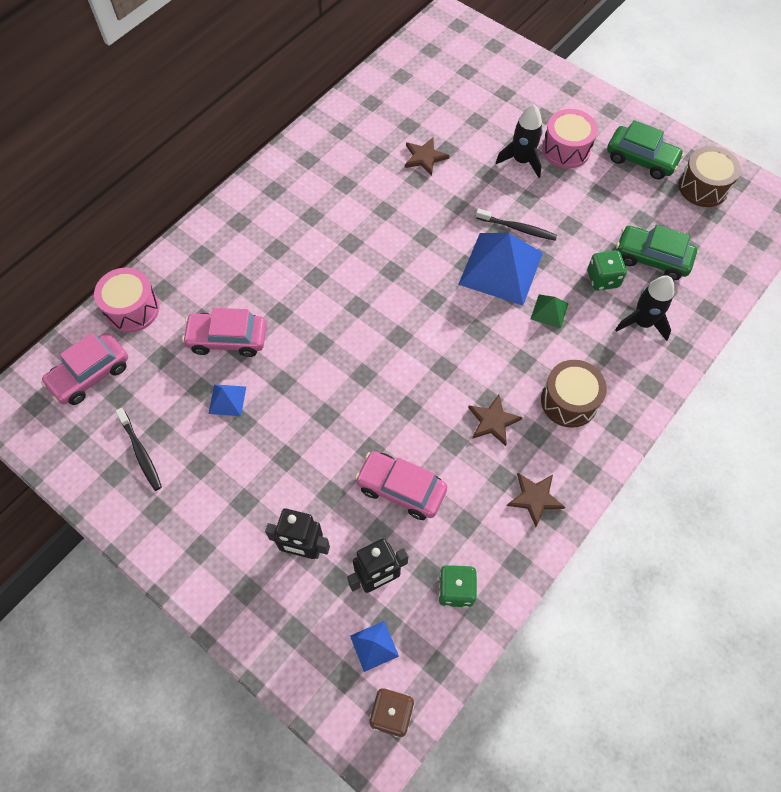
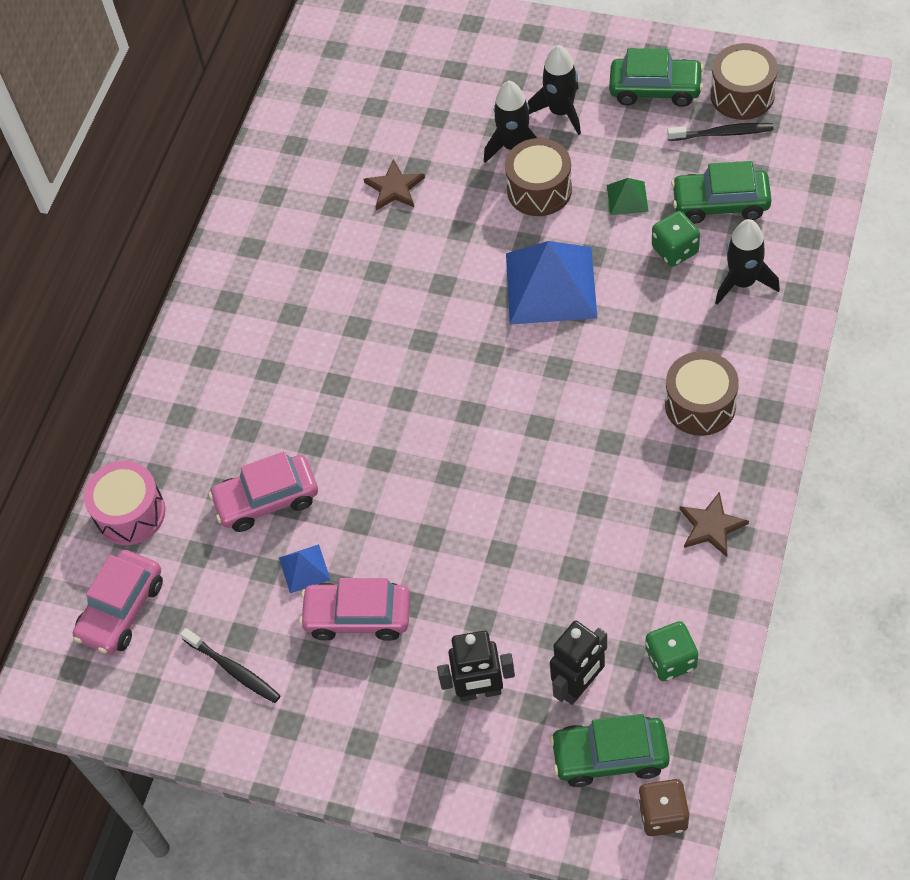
camera: 15 degrees left, 5 degrees down
(374, 646) = (610, 756): blue pyramid -> green car
(401, 489) = (557, 580): pink car -> pink car (358, 616)
(493, 421) = (625, 463): brown star -> none
(517, 228) = (548, 230): black toothbrush -> black toothbrush (723, 133)
(525, 198) = (539, 190): none -> brown drum
(549, 311) = (630, 312): green pyramid -> green pyramid (627, 198)
(566, 149) = (561, 112): pink drum -> black rocket

